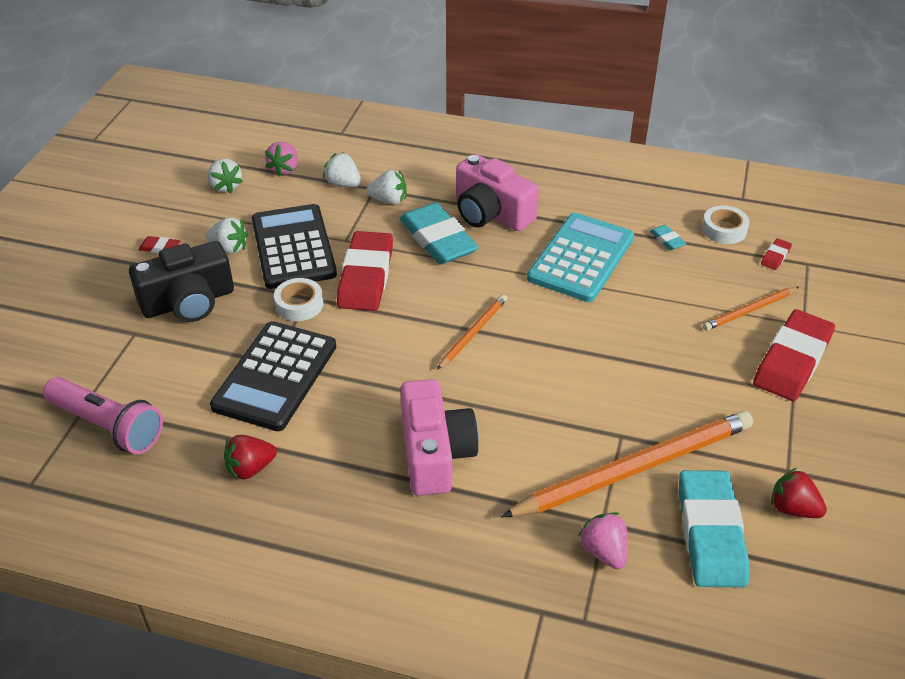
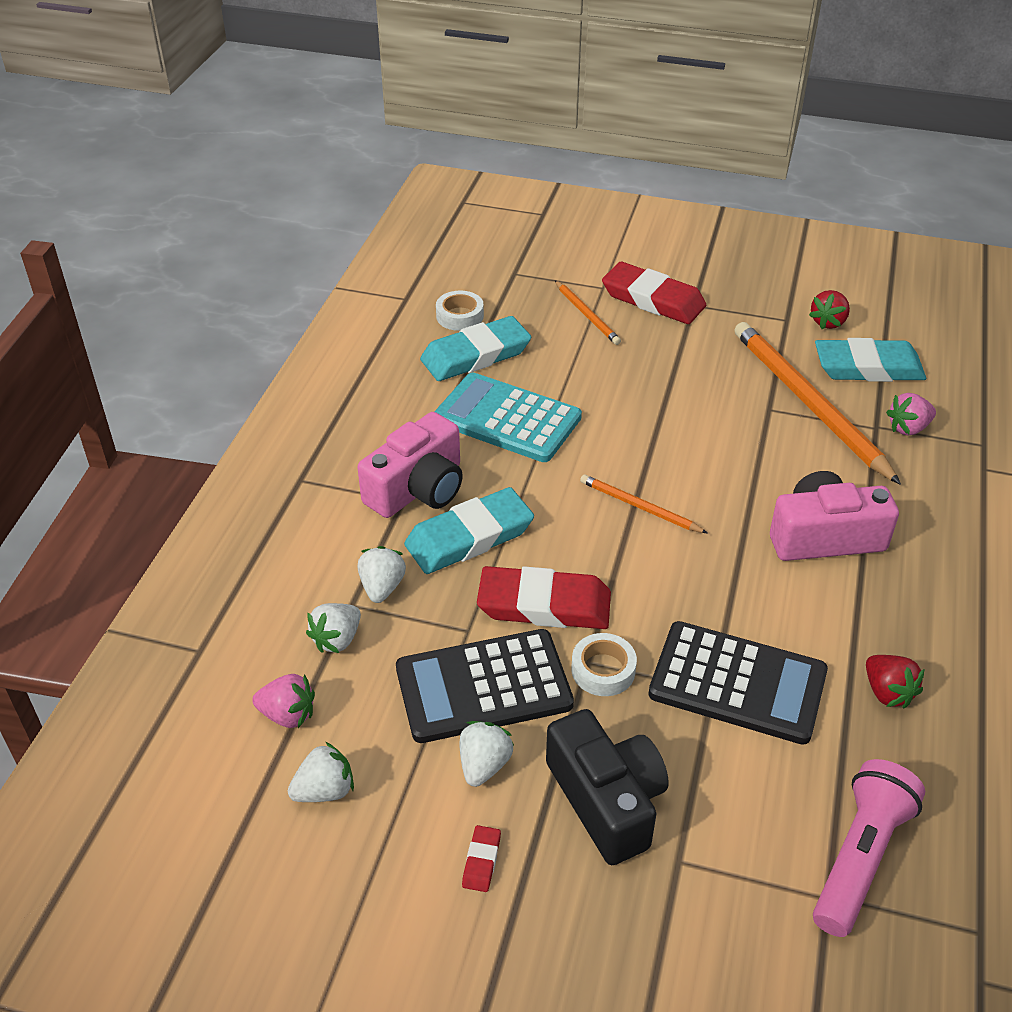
camera: 90 degrees left, 0 degrees up
(667, 240) = (476, 355): turquoise eraser -> turquoise eraser, size x2.41
(775, 256) = (504, 290): red eraser -> none

